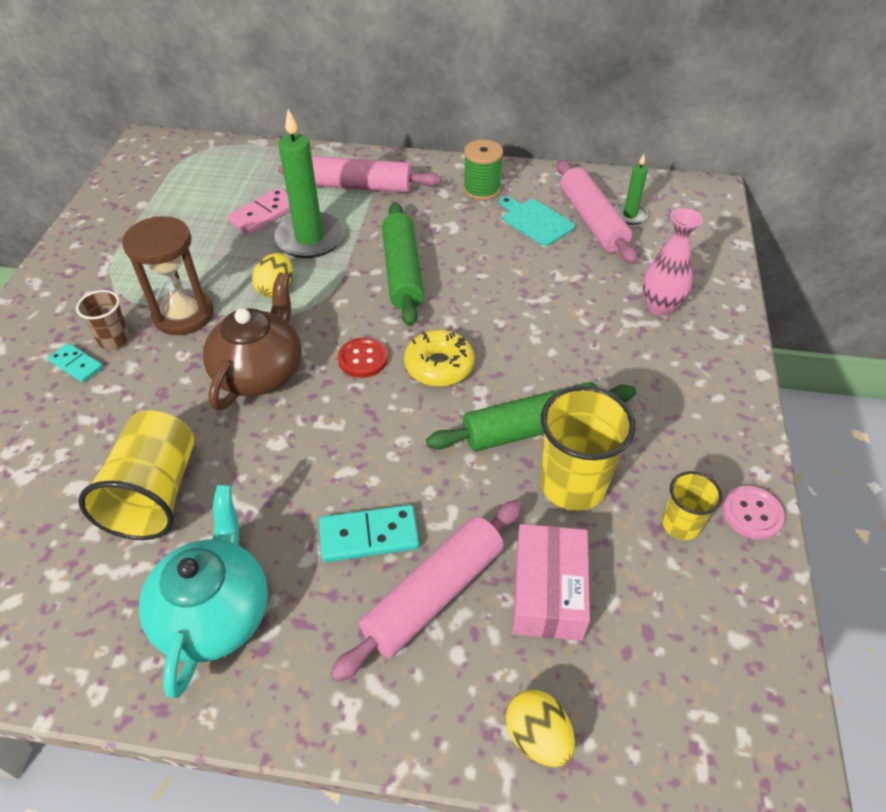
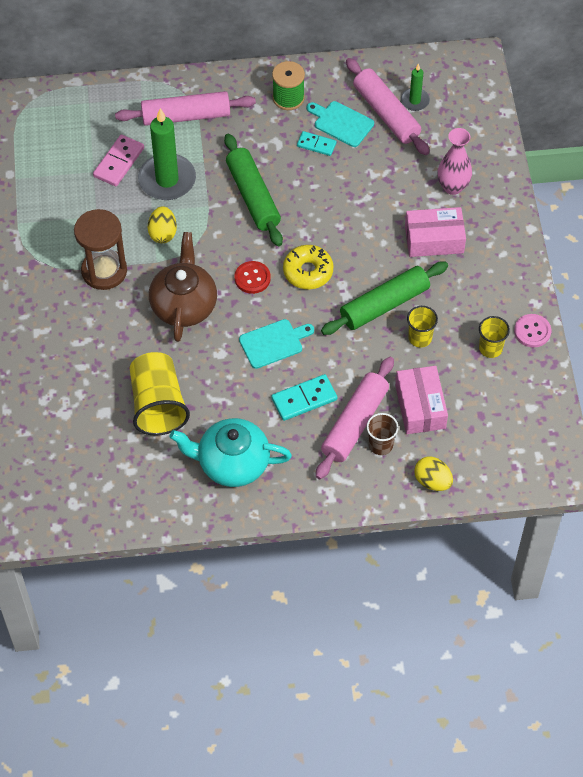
camera: 15 degrees left, 10 degrees up
(76, 364) = (49, 328): turquoise domino -> turquoise domino (316, 145)
(114, 340) = (64, 303): brown cup -> brown cup (380, 445)
(215, 612) = (232, 463): turquoise teapot -> turquoise teapot turned 75 degrees counterclockwise
(357, 445) = (274, 343): none -> turquoise cutting board
(572, 485) = (420, 338): yellow cup -> yellow cup, size x0.55
(622, 361) = (434, 239): none -> pink box

